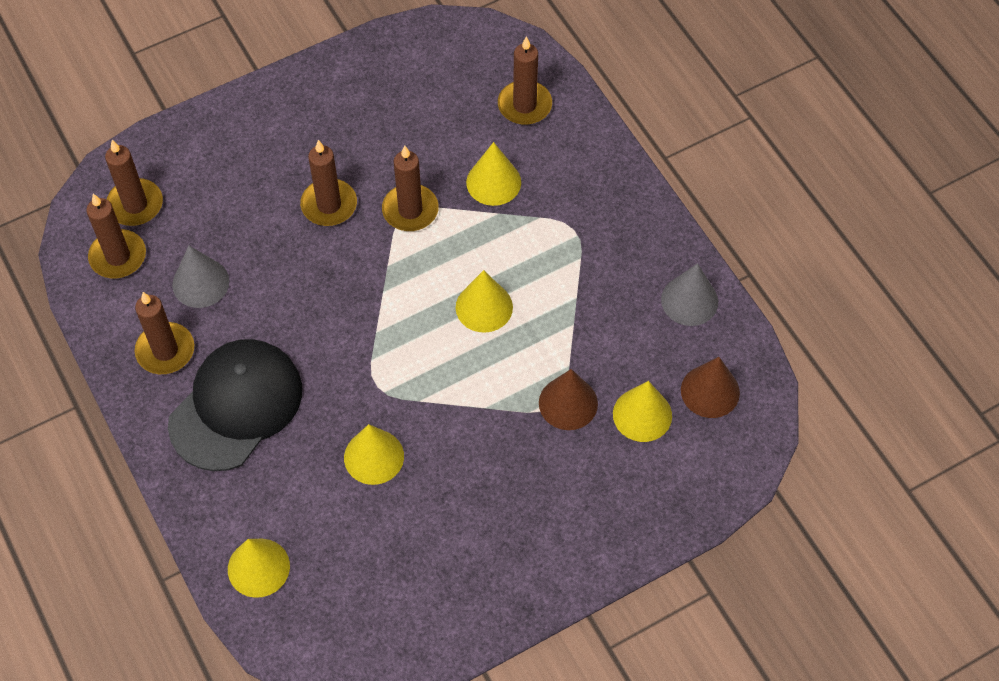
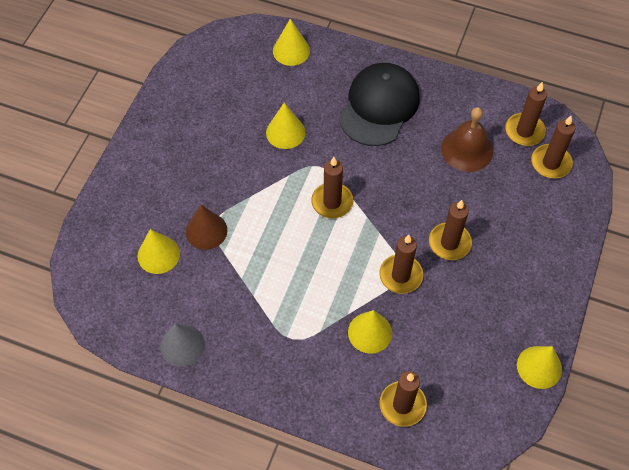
camera: 140 degrees right, 0 degrees up
(165, 350) = (444, 106): brown candle -> brown candle (332, 202)
(200, 283) = (467, 149): grey cone -> brown bell
(236, 406) = (379, 106): black cap -> black cap turned 150 degrees counterclockwise
(484, 307) = (302, 250): yellow cone -> yellow cone (539, 367)
(710, 391) = (128, 297): brown cone -> none

